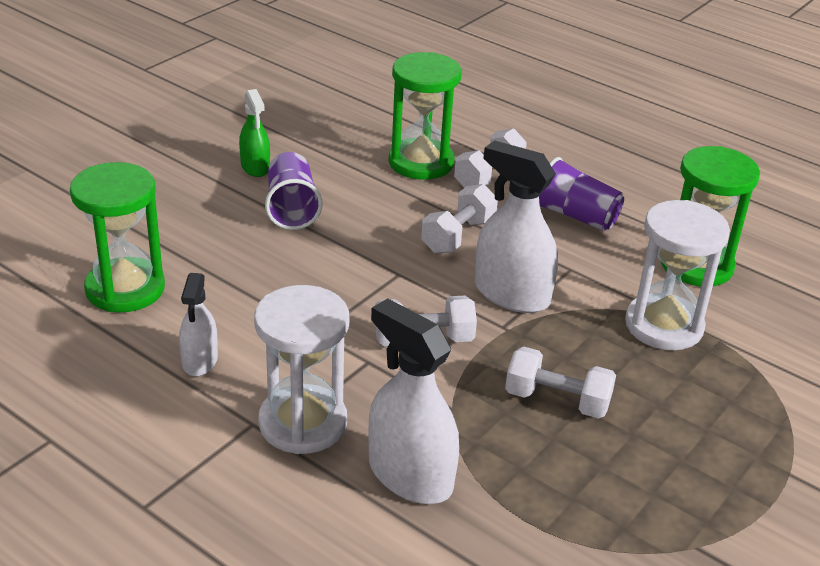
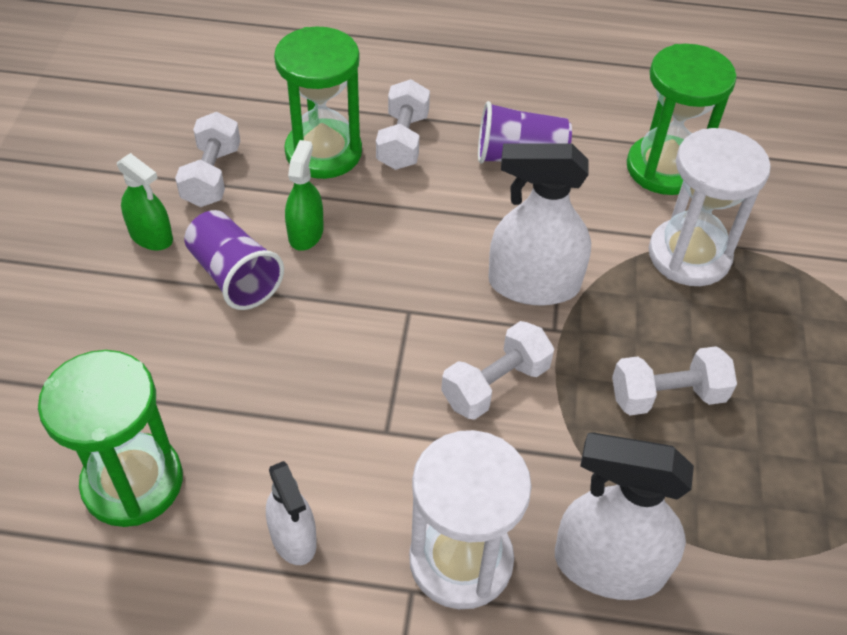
camera: 30 degrees left, 15 degrees up
(364, 203) = (306, 233): none -> green spray bottle
(458, 236) = (430, 233): white dumbbell -> white dumbbell (212, 176)

